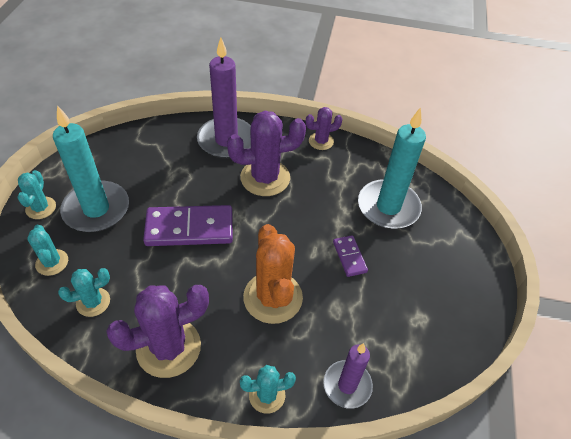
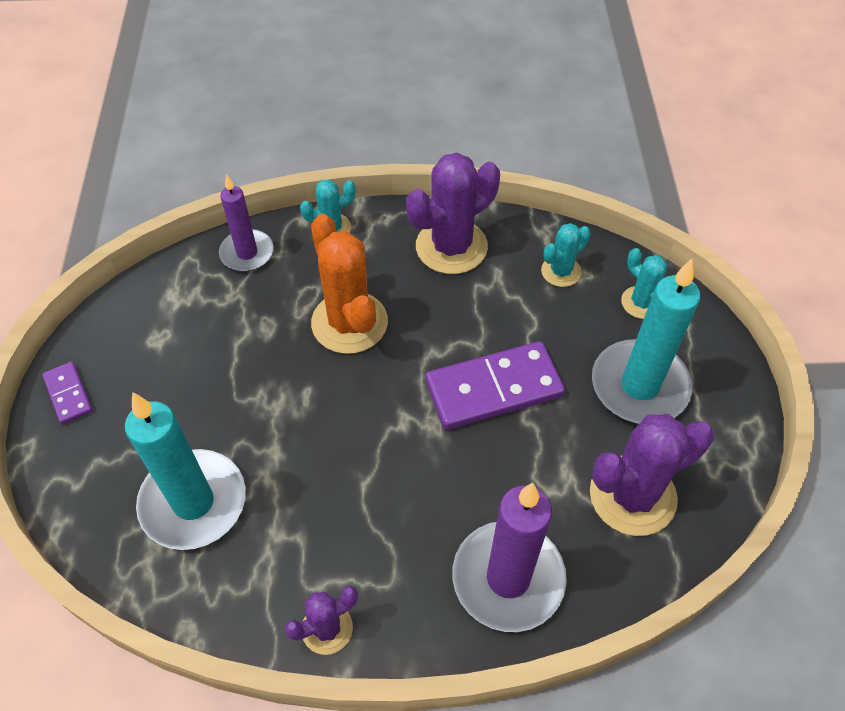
camera: 170 degrees right, 5 degrees up
(41, 208) = (715, 369): turquoise cactus -> none
(265, 178) = (411, 509): purple cactus -> purple cactus (632, 495)
(349, 257) = (253, 399): purple domino -> purple domino (68, 394)

